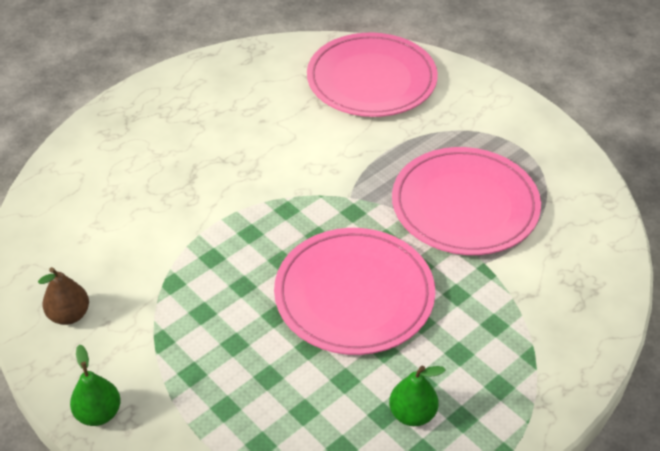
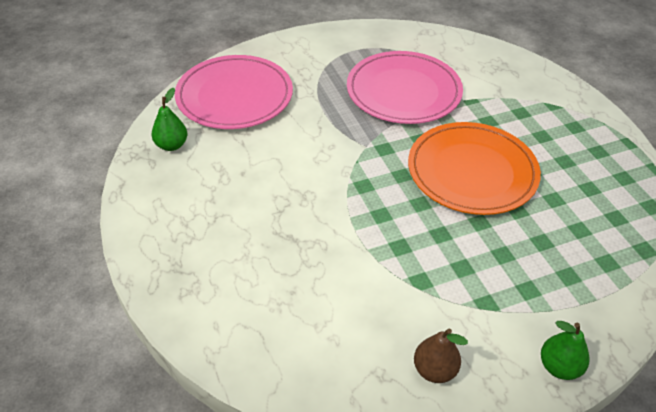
camera: 70 degrees left, 0 degrees up
(354, 295) = (472, 172): pink plate -> orange plate
(412, 414) = (590, 173): green pear -> green pear (172, 145)

